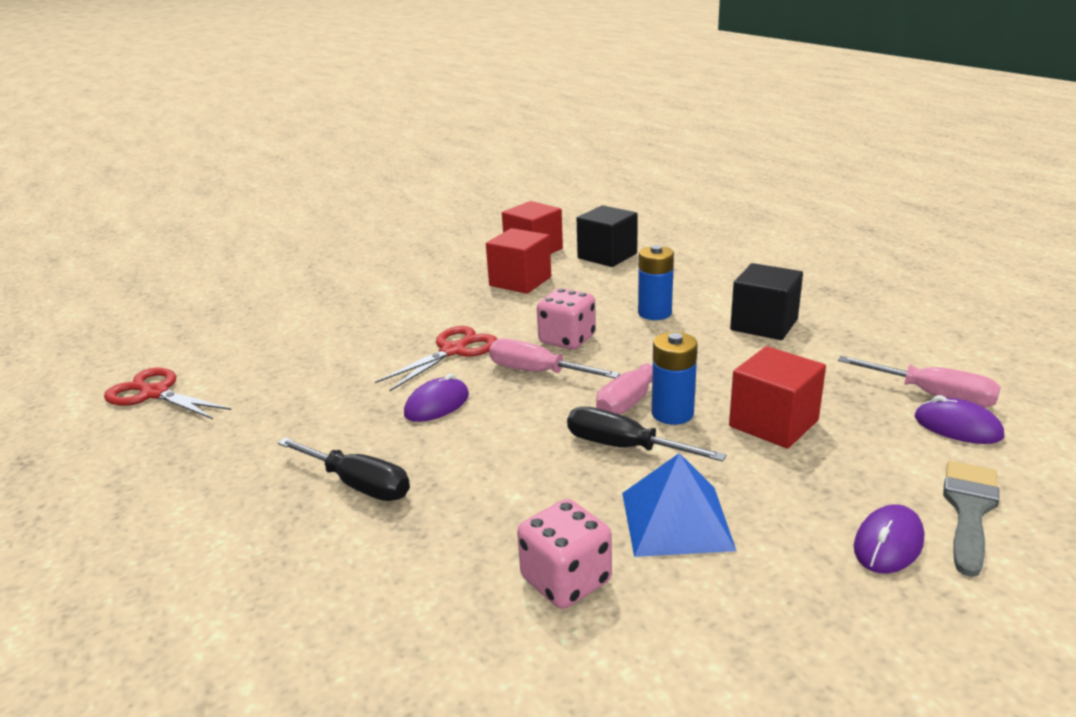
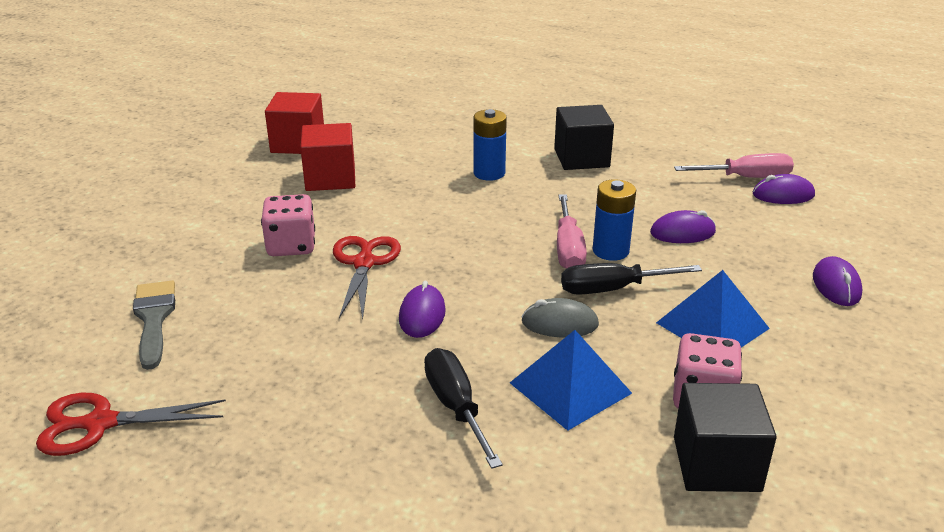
camera: 40 degrees left, 5 degrees up
(358, 484) = (456, 407): black screwdriver -> black screwdriver turned 105 degrees counterclockwise
(463, 512) = (570, 388): none -> blue pyramid
(533, 456) = (559, 323): none -> grey mouse
(538, 372) = (466, 255): pink screwdriver -> none
(567, 339) = (450, 219): pink dice -> pink dice (291, 246)
(607, 256) = (377, 131): black cube -> black cube (716, 464)
(773, 423) = (682, 233): red cube -> purple mouse
(969, 510) = (848, 246): grey brush -> grey brush (154, 319)

